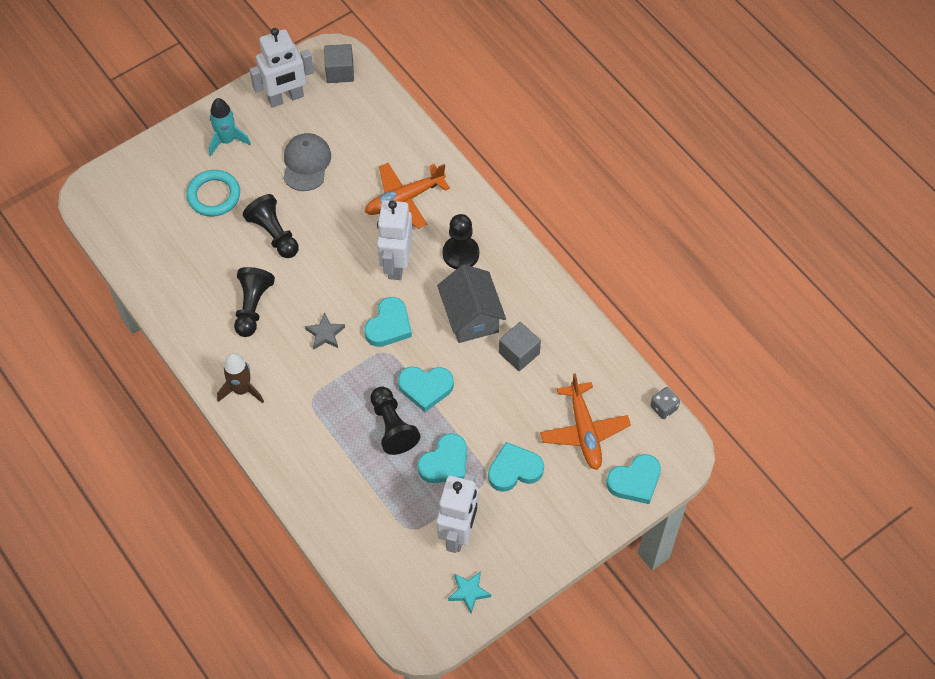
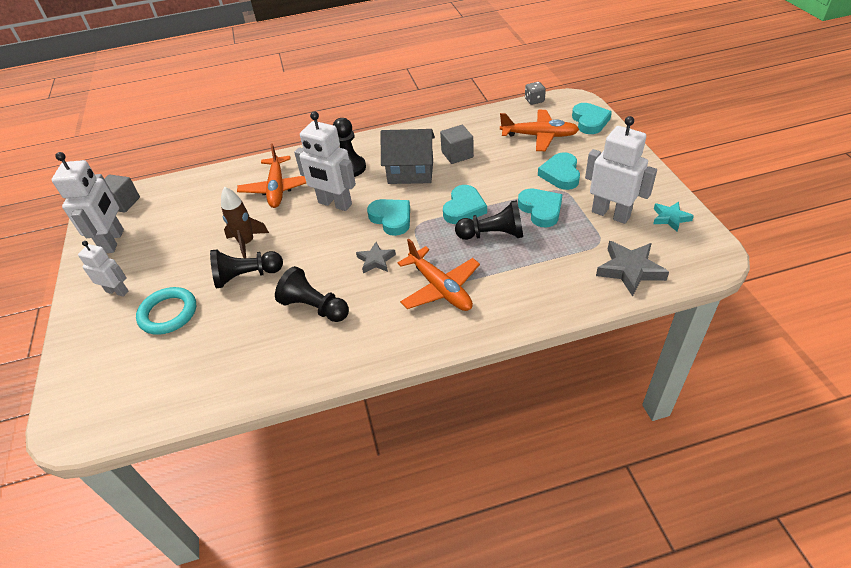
camera: 65 degrees left, 15 degrees down
(227, 140) = (117, 291): turquoise rocket -> white robot
(241, 390) = (403, 334): brown rocket -> brown rocket (247, 243)
(305, 401) = (440, 288): none -> orange plane
(306, 163) = (192, 240): grey cap -> none
(376, 562) = (630, 270): none -> grey star

